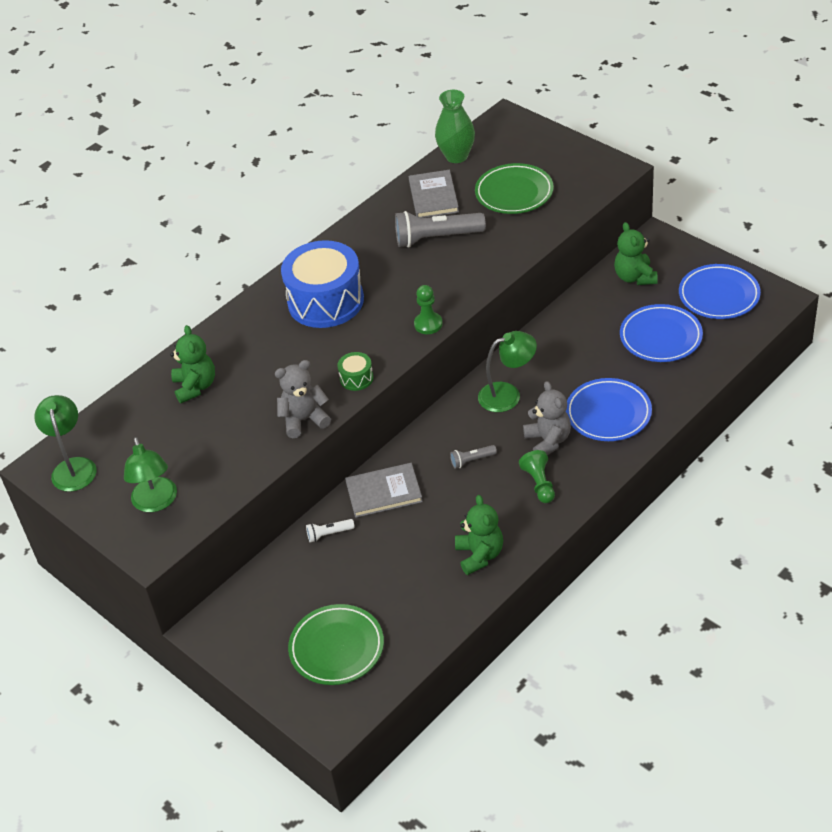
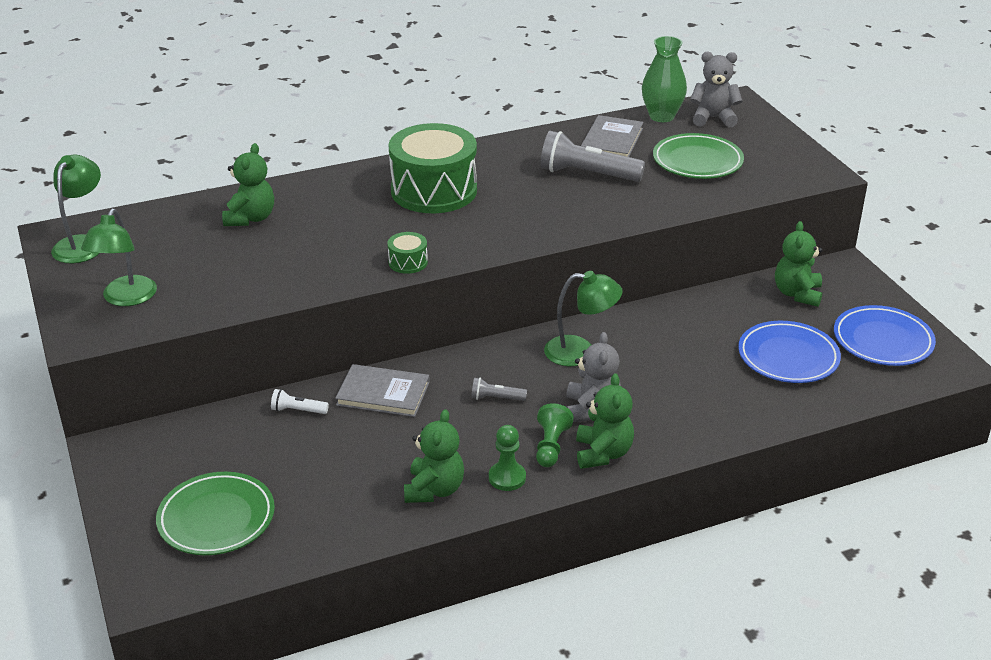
camera: 20 degrees right, 10 degrees down
(304, 420) = (326, 279): grey teddy bear -> grey teddy bear (713, 118)
(325, 301) = (434, 190): blue drum -> green drum
(428, 324) = (518, 241): green pawn -> green pawn (507, 478)
(580, 474) = (603, 453): none -> green teddy bear
(608, 413) = (677, 407): blue plate -> none

